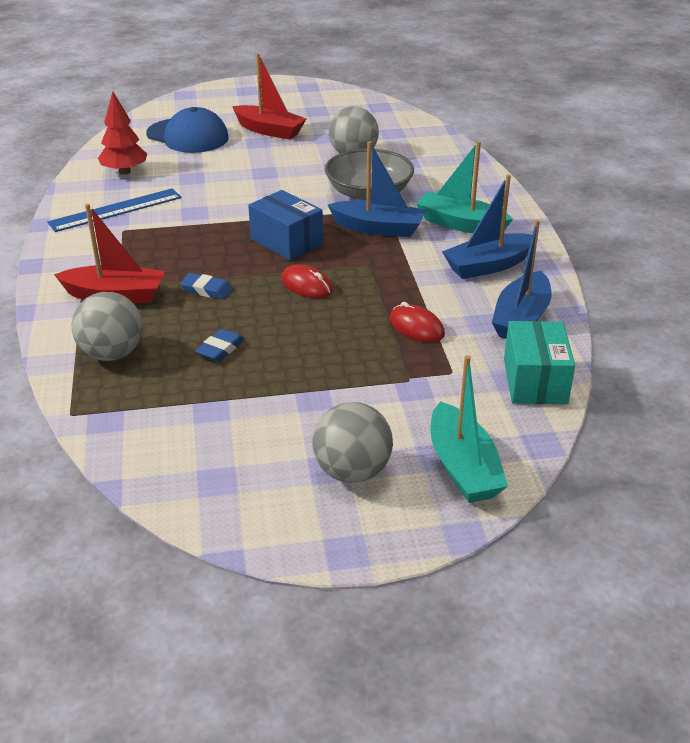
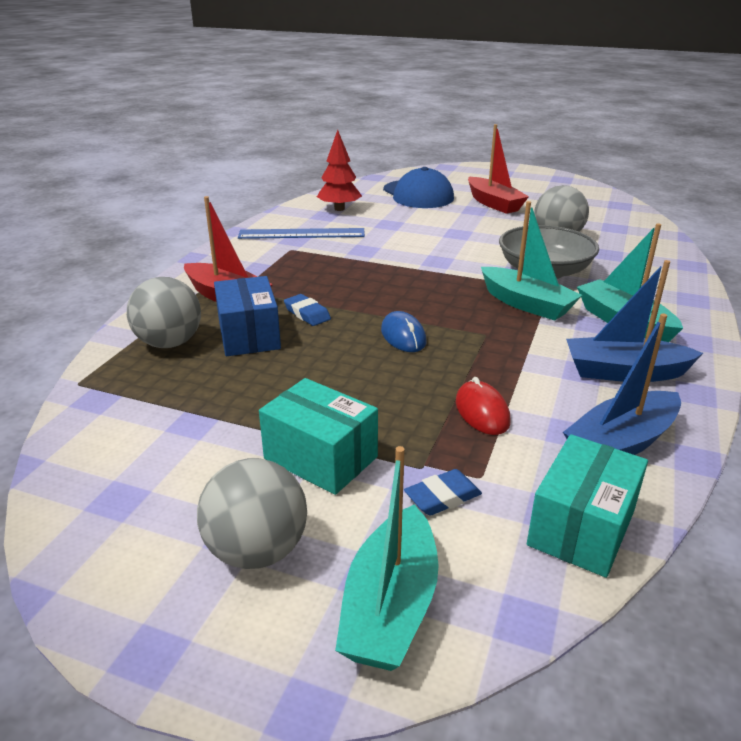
camera: 30 degrees right, 5 degrees down
(220, 349) = (263, 369): blue eraser -> blue eraser (442, 497)
(286, 242) = (422, 293): blue box -> blue box (249, 335)
(306, 285) = (403, 336): red mouse -> blue mouse
(334, 399) = (320, 458): none -> turquoise box
(378, 228) = (526, 304): blue boat -> turquoise boat

